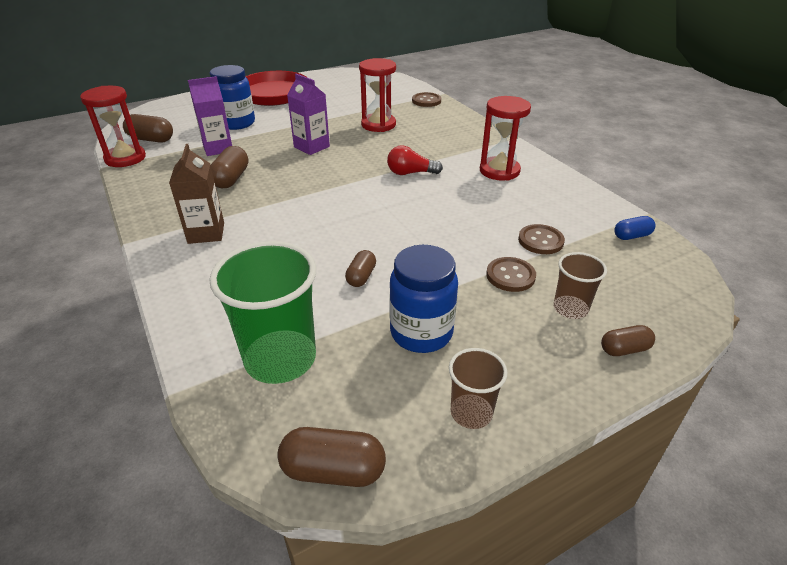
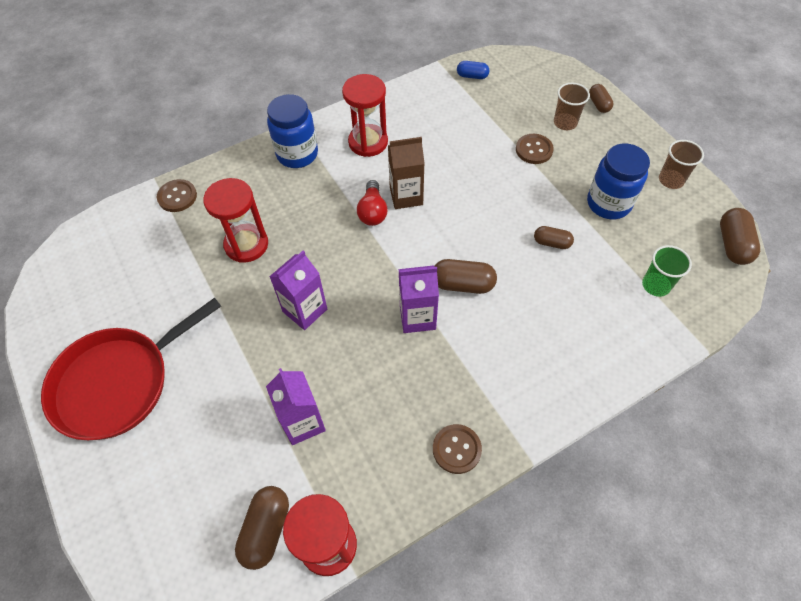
camera: 90 degrees left, 20 degrees up
(206, 233) = (503, 381): brown carton -> brown carton (406, 196)
(231, 179) = (387, 385): brown capsule -> brown capsule (463, 284)
(237, 123) = (220, 417): blue jar -> blue jar (297, 154)
(280, 359) = (656, 285): green cup -> green cup, size x0.54
(289, 193) = (417, 317): none -> purple carton
(540, 241) = (485, 127): brown button -> brown button (456, 449)
(632, 236) = (472, 76): blue capsule -> blue capsule turned 60 degrees counterclockwise

